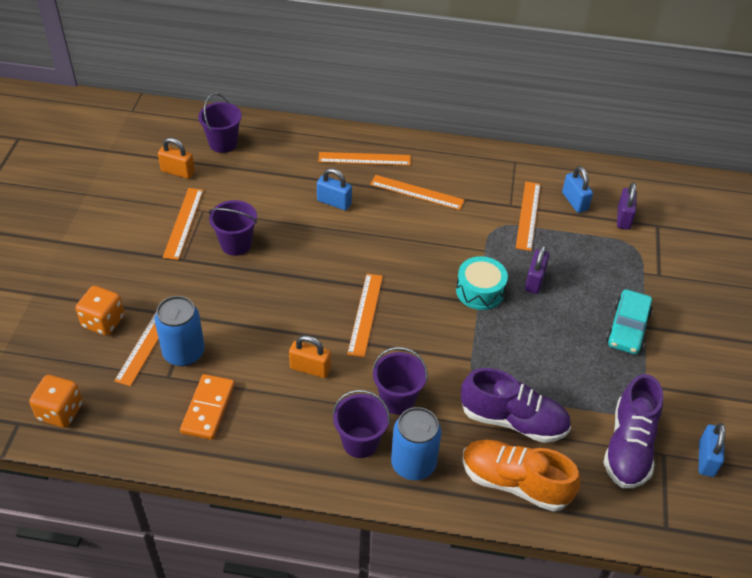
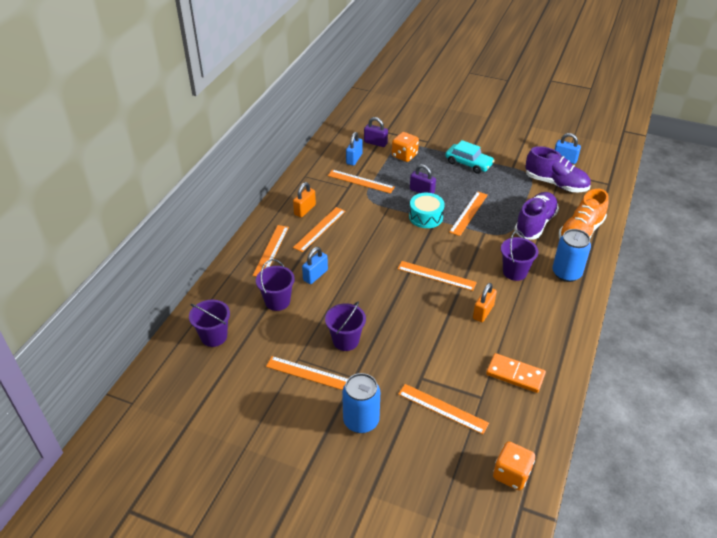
camera: 75 degrees left, 5 degrees down
(103, 321) = (415, 439): orange dice -> orange dice (404, 155)
(178, 172) = (240, 372): orange padlock -> orange padlock (305, 210)
(184, 353) = (458, 385): blue can -> blue can (361, 421)
(360, 442) = (549, 295): purple bucket -> purple bucket (277, 301)
(507, 338) = (469, 213): none -> orange ruler
(574, 201) = (354, 159): blue padlock -> blue padlock turned 60 degrees counterclockwise

